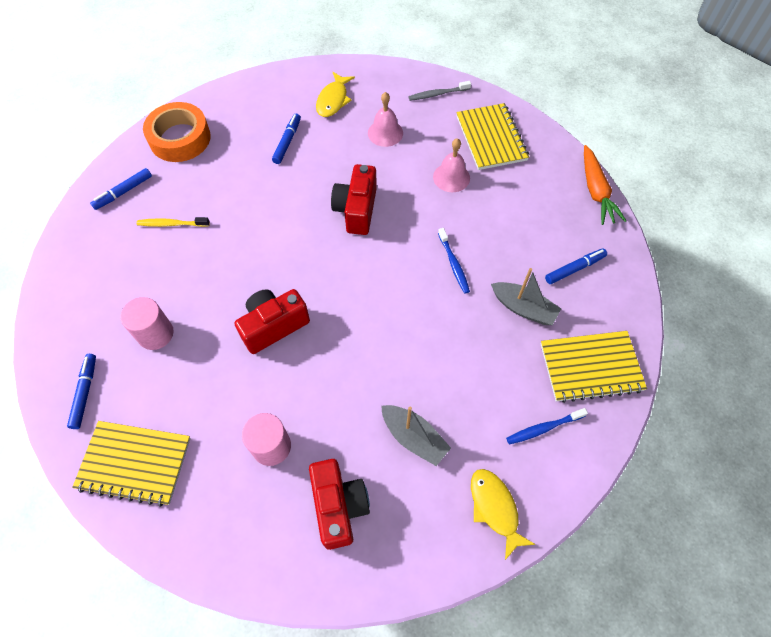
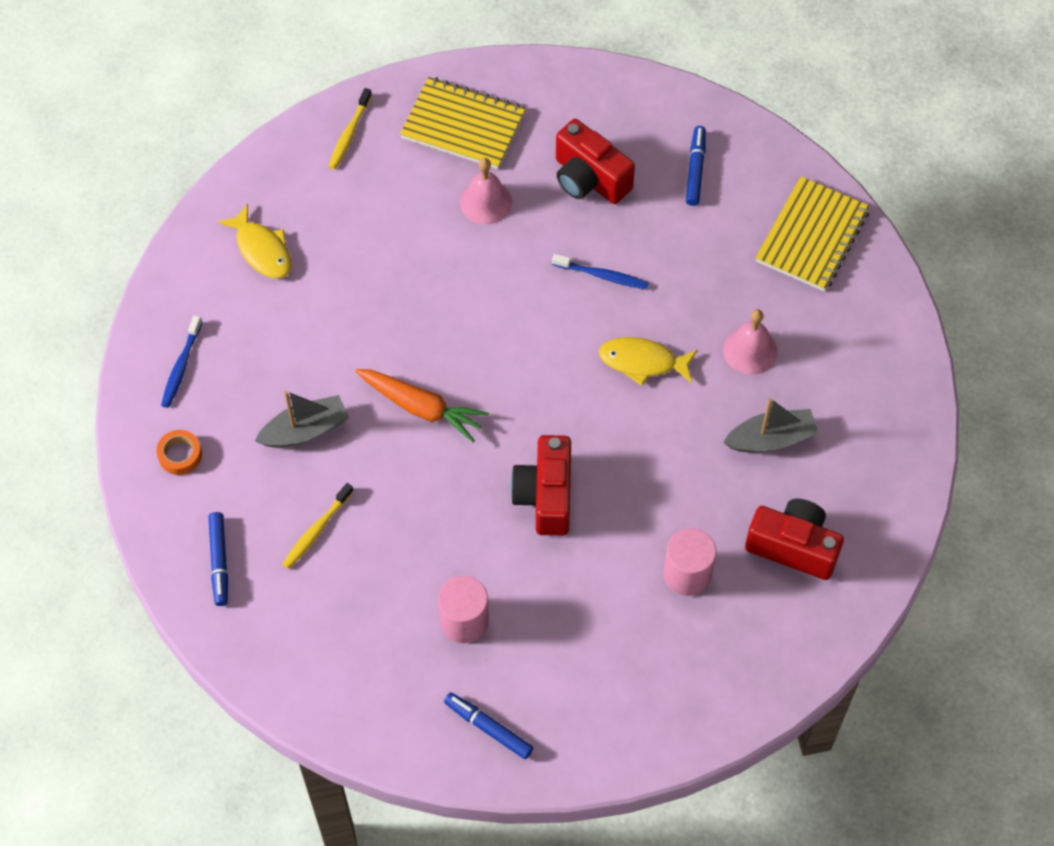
camera: 55 degrees left, 0 degrees up
(134, 463) = (612, 714): yellow notebook -> none
(180, 138) = (180, 455): orange tape -> orange tape, size x0.46
(287, 142) = (289, 338): blue marker -> none
(356, 210) = (454, 325): red camera -> red camera (589, 179)
(385, 133) = (363, 226): pink bell -> pink bell (750, 350)
(437, 94) = (349, 134): grey toothbrush -> yellow toothbrush
(495, 508) = (888, 415): yellow fish -> yellow fish (642, 362)
(523, 308) = (704, 248): grey boat -> grey boat (305, 430)
(543, 428) = (843, 321): blue toothbrush -> blue toothbrush (181, 366)
(596, 191) = (618, 79): orange carrot -> orange carrot (422, 408)

